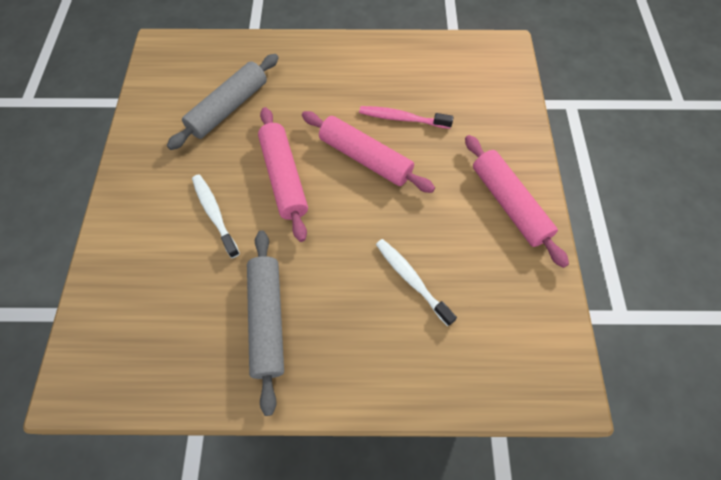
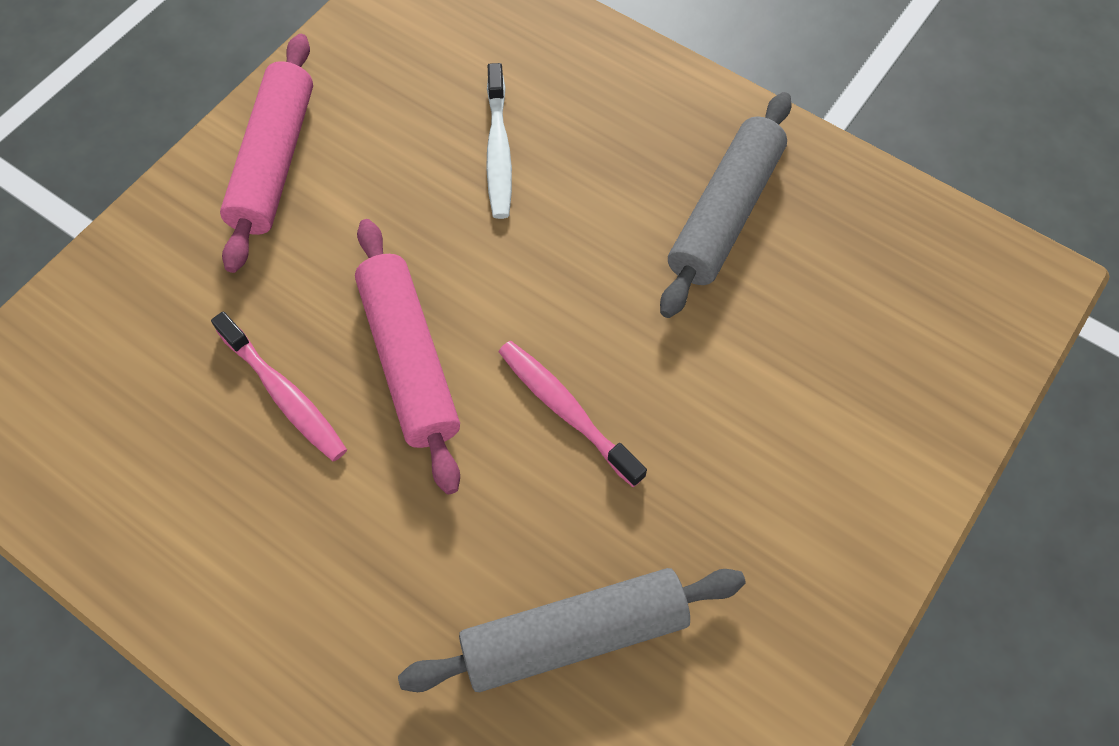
camera: 145 degrees left, 0 degrees up
(214, 214) = (719, 416): white toothbrush -> none
(284, 177) = (566, 410): pink rolling pin -> pink toothbrush

